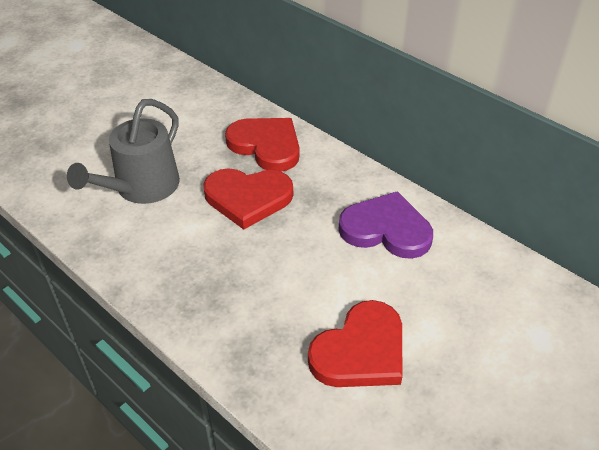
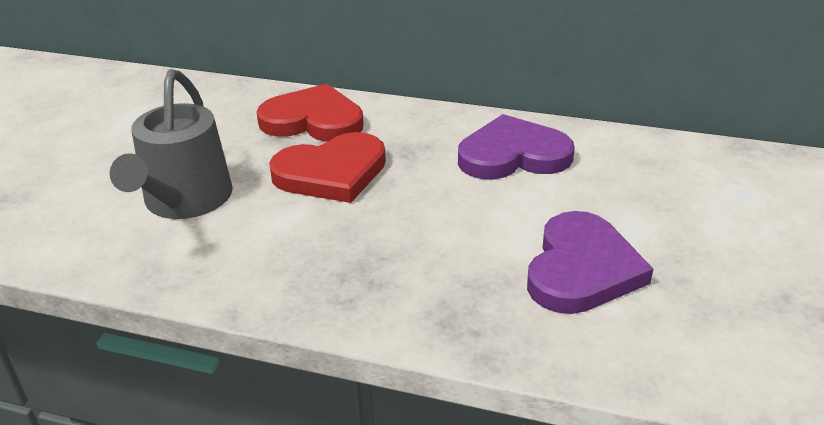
camera: 25 degrees left, 10 degrees down
(360, 351) = (582, 269): red heart -> purple heart

